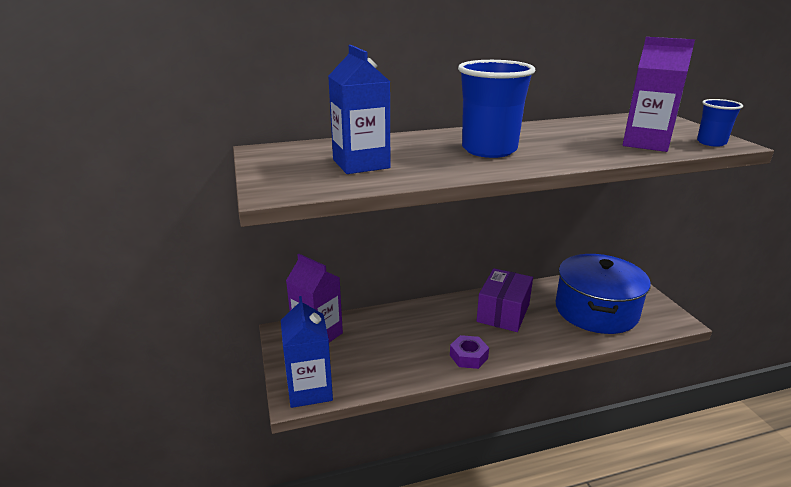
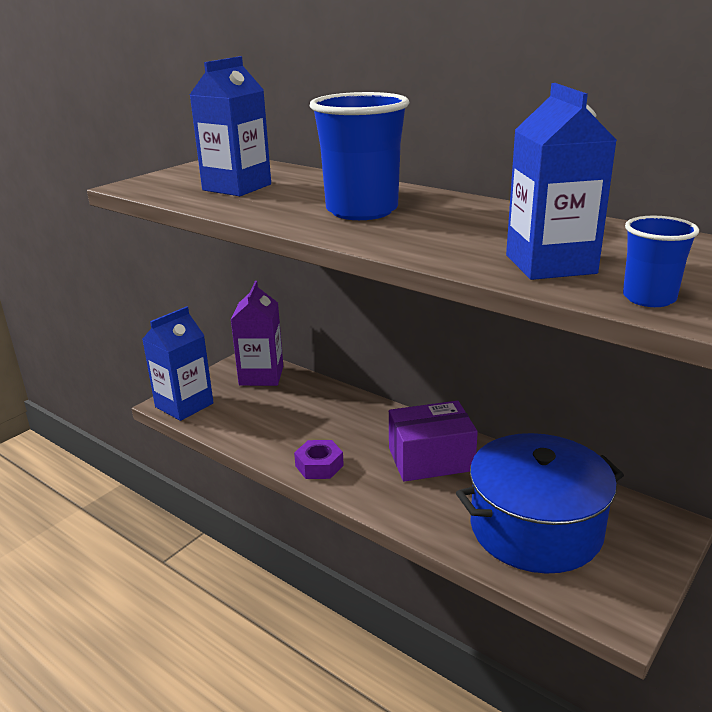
camera: 55 degrees right, 0 degrees up
(646, 143) = (550, 264): purple carton -> blue carton

